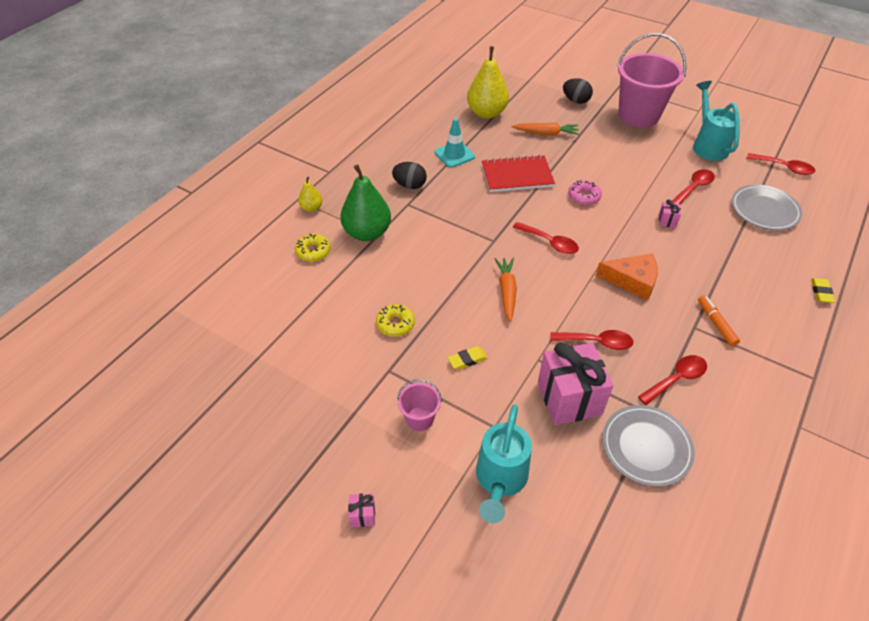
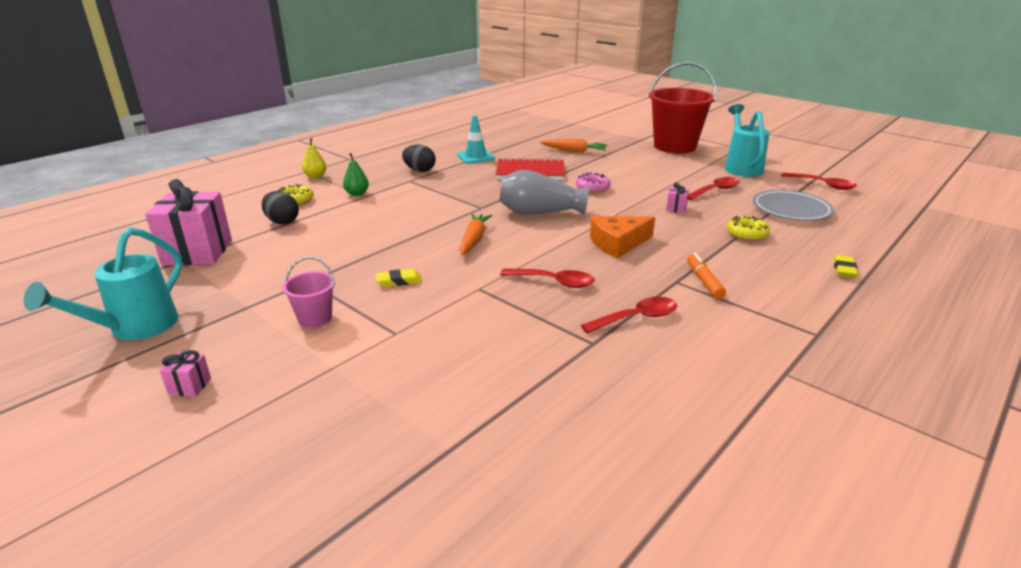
camera: 10 degrees right, 20 degrees down
(367, 233) = (357, 194): green pear -> green pear, size x0.49
(395, 324) = (340, 251): yellow donut -> yellow donut (747, 234)
(486, 113) = (522, 137): yellow pear -> none
(500, 480) = (372, 377): turquoise watering can -> turquoise watering can (135, 328)
(549, 242) = (539, 213): red spoon -> grey vase
(569, 398) = (497, 320): pink gift -> pink gift (198, 252)
(575, 101) = (614, 135): black egg -> black egg (282, 222)
(632, 281) = (617, 243): orange cheese -> orange cheese turned 135 degrees clockwise
(638, 115) = (674, 146): pink bucket -> red bucket
(646, 447) = (572, 369): grey plate -> none

